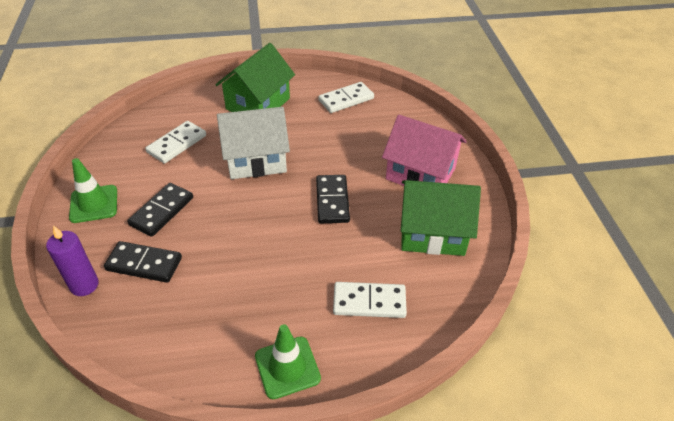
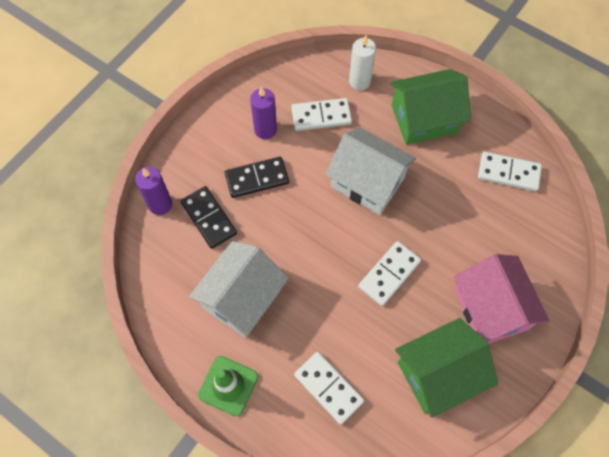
camera: 45 degrees right, 20 degrees up
(94, 204) = (217, 133): green traffic cone -> none
(137, 177) = (265, 130): none -> purple candle
(186, 109) = (359, 81): none -> white candle
(233, 296) = (242, 298): none -> white house
(332, 201) = (389, 274): black domino -> white domino
(432, 232) = (438, 373): green house -> green house turned 75 degrees counterclockwise

